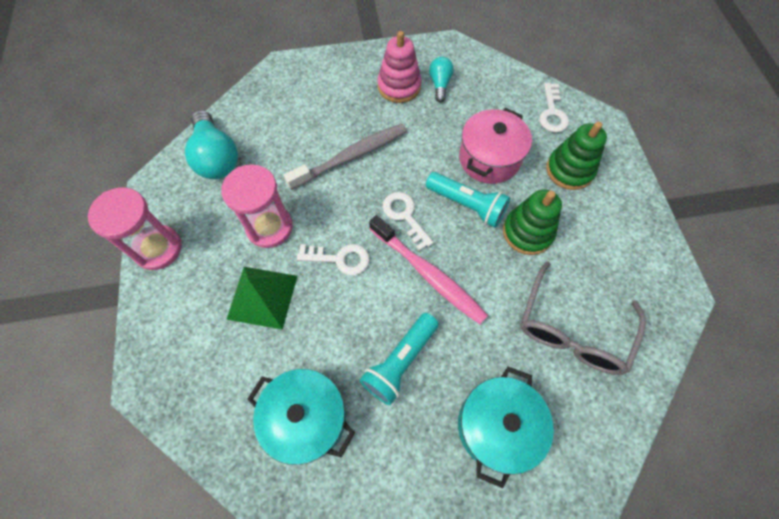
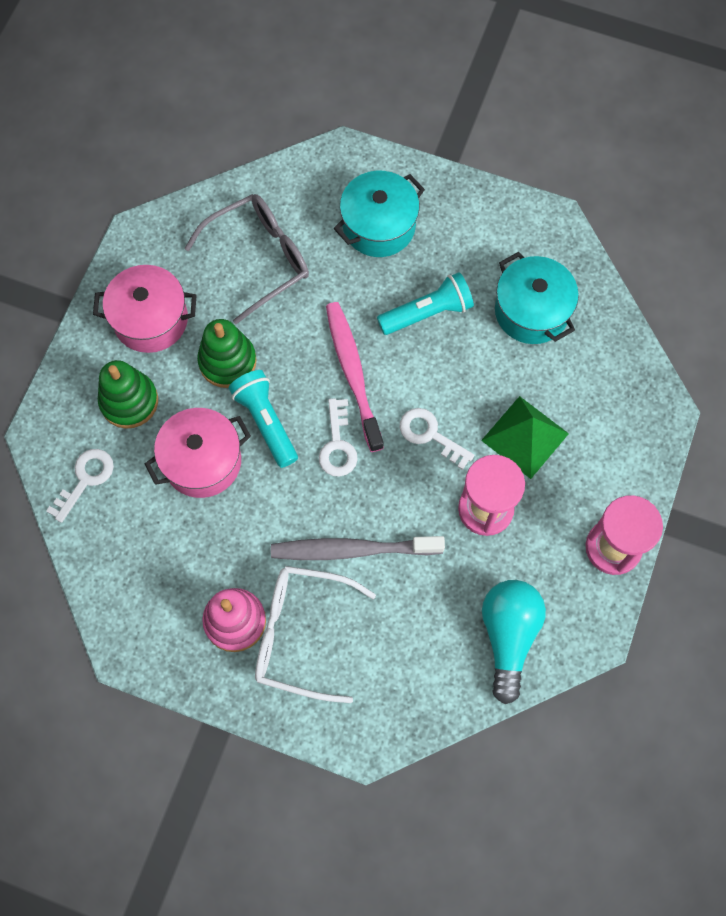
camera: 150 degrees left, 5 degrees up
(353, 98) = (302, 634): none -> white glasses
(440, 84) = (183, 595): turquoise light bulb -> none
(608, 232) = (150, 319): none -> pink pot

